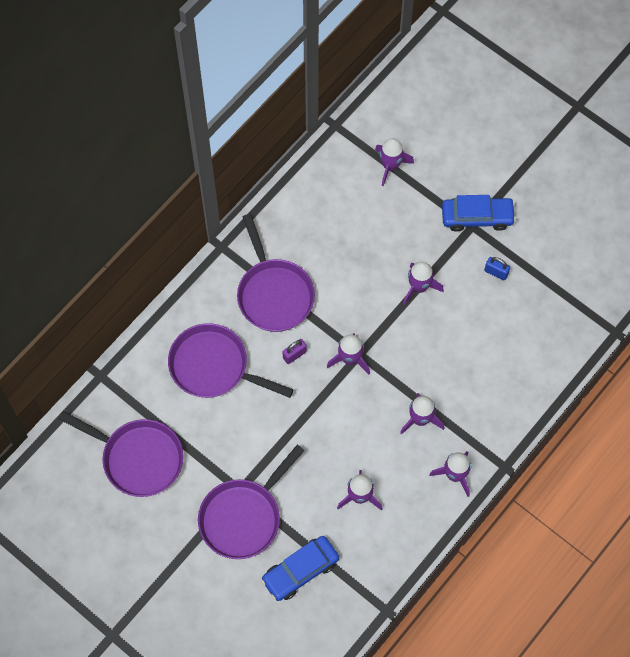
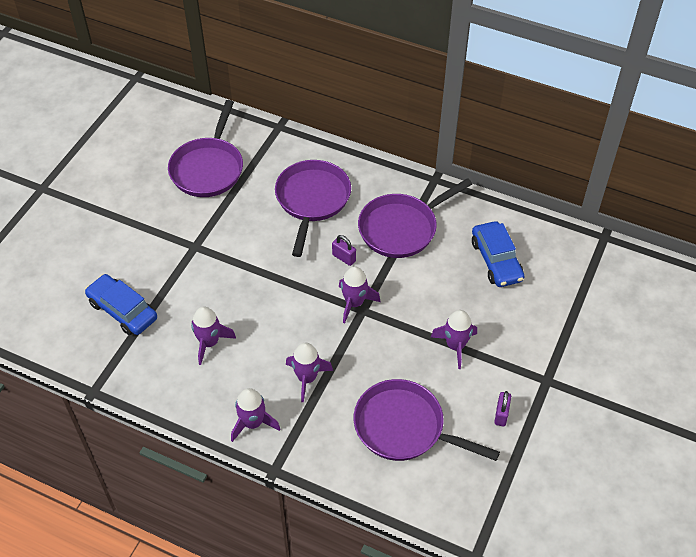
camera: 75 degrees right, 15 degrees down
(244, 516) = (169, 255): purple pan -> purple pan (405, 427)
(390, 166) = (582, 292): purple rocket -> none
(477, 217) = (559, 383): blue car -> blue car (496, 260)
(496, 272) = (501, 414): blue padlock -> purple padlock

